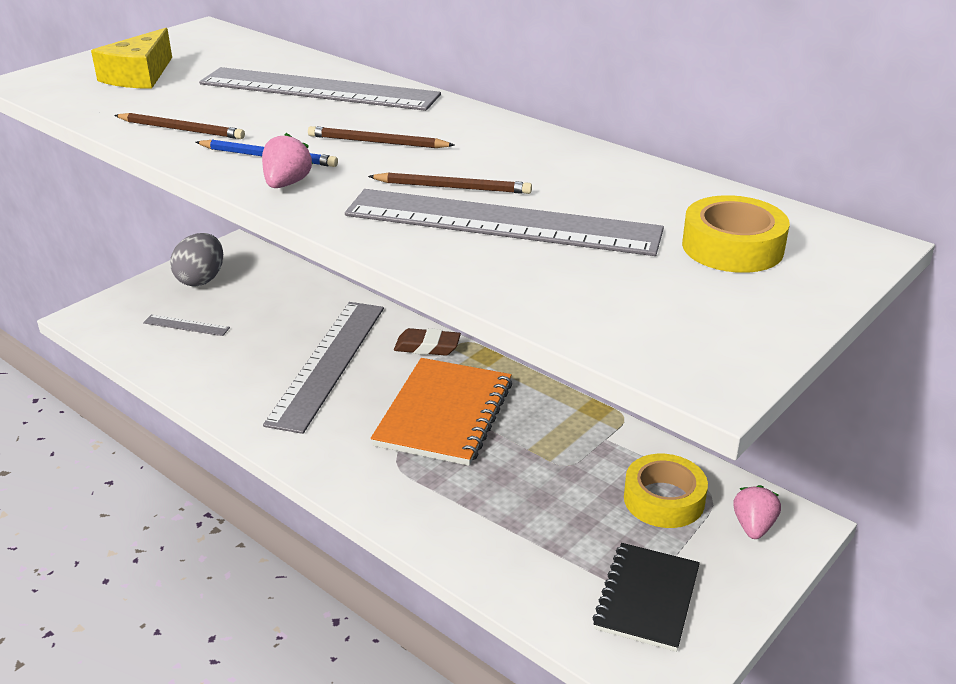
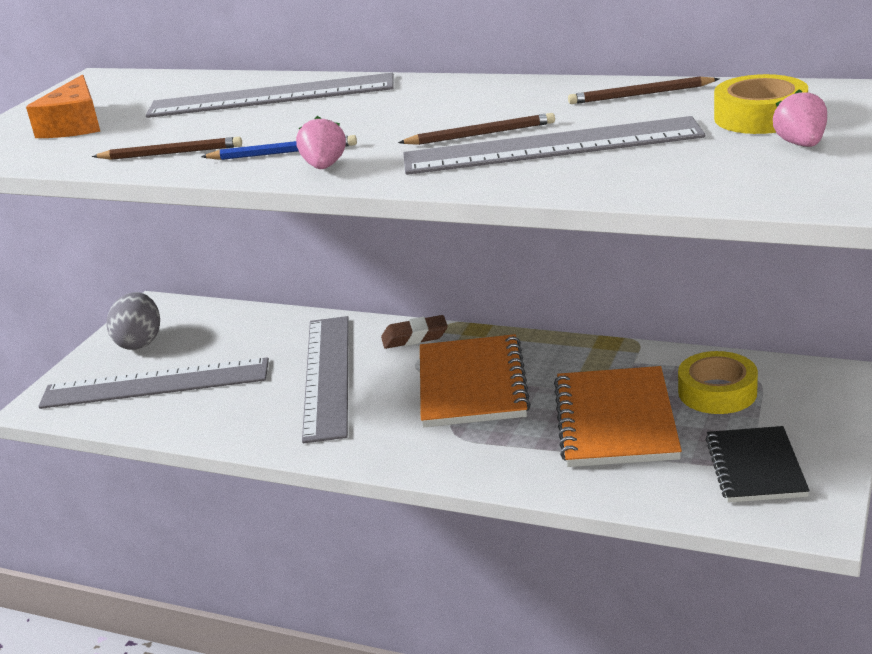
camera: 15 degrees left, 5 degrees down
(139, 76) = (75, 125): yellow cheese -> orange cheese
(186, 325) = (155, 384): grey ruler -> grey ruler, size x2.39
(377, 142) = (374, 120): brown pencil -> brown pencil (640, 94)
(547, 498) = (615, 420): none -> orange notebook
(753, 526) = (806, 389): pink strawberry -> pink strawberry (801, 144)

